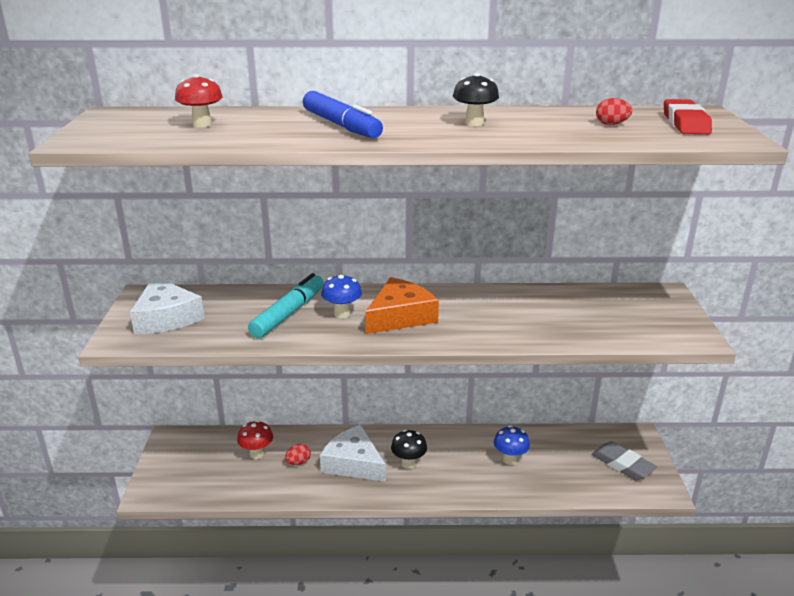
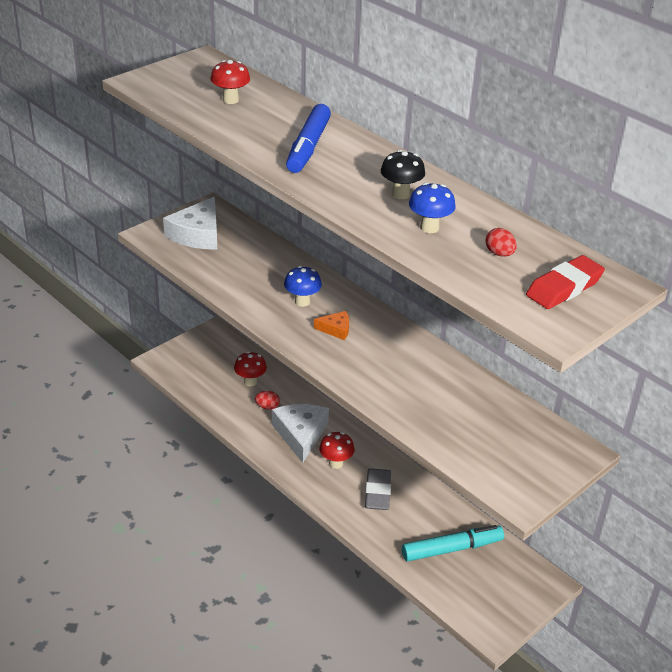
camera: 45 degrees right, 10 degrees up
(288, 313) = (270, 279): turquoise marker -> turquoise marker (452, 549)
(400, 316) = (336, 329): orange cheese -> orange cheese, size x0.50
(408, 463) = (336, 463): black mushroom -> red mushroom
(510, 460) = (411, 517): blue mushroom -> blue mushroom (429, 228)
(622, 464) = (493, 590): grey eraser -> grey eraser (377, 492)

